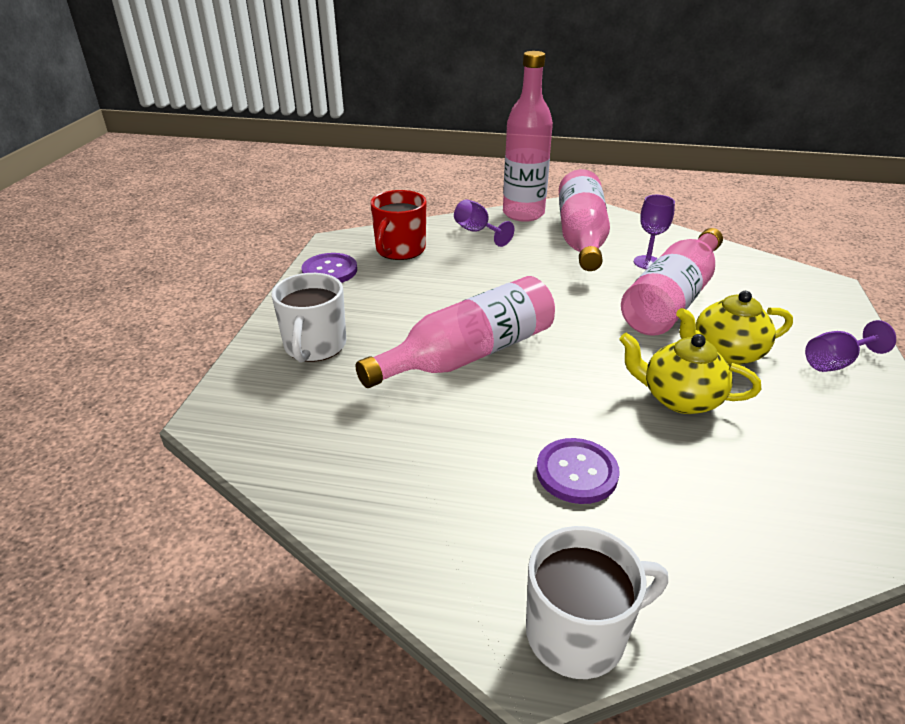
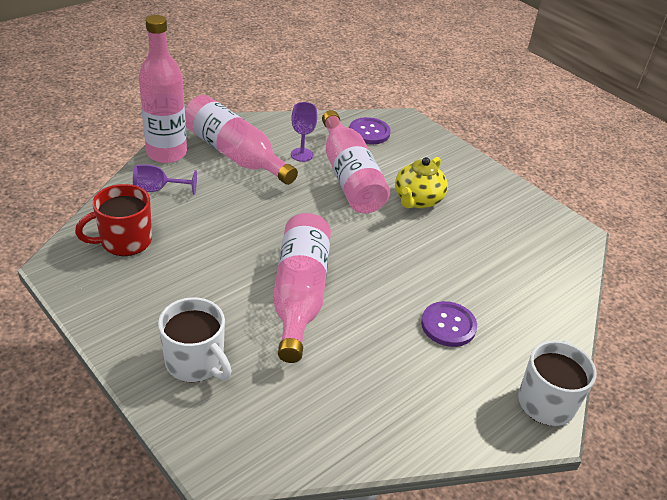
camera: 55 degrees left, 5 degrees up
(329, 271) = (99, 295): purple button -> purple button (369, 132)
(399, 250) = (124, 241): red mug -> red mug turned 90 degrees clockwise
(679, 399) = (433, 245): yellow teapot -> none
(836, 363) = (465, 174): purple goblet -> none

